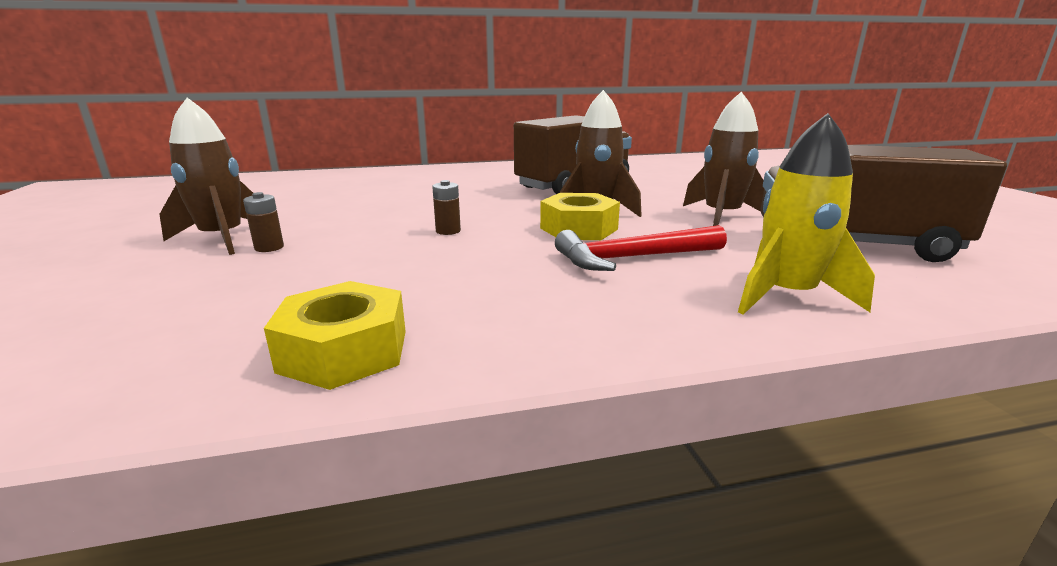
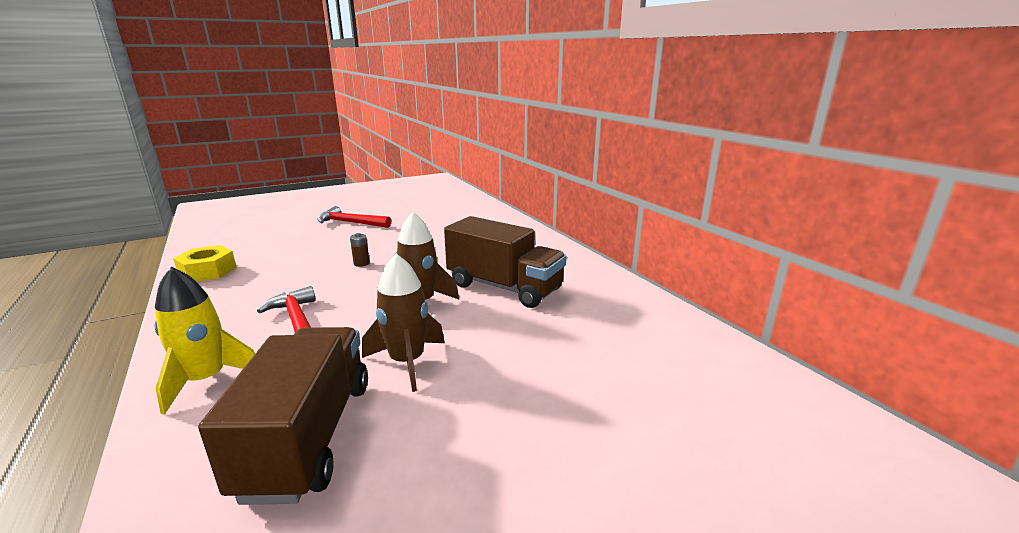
camera: 75 degrees right, 0 degrees up
(222, 238) = (350, 223): brown rocket -> red hammer
(269, 247) = (335, 233): brown battery -> none
(579, 229) = (366, 300): yellow nut -> none

